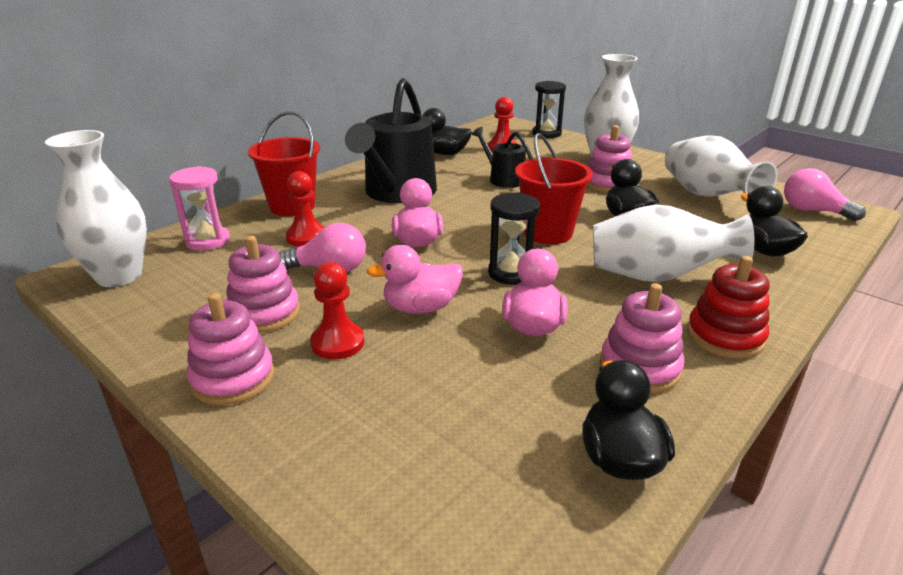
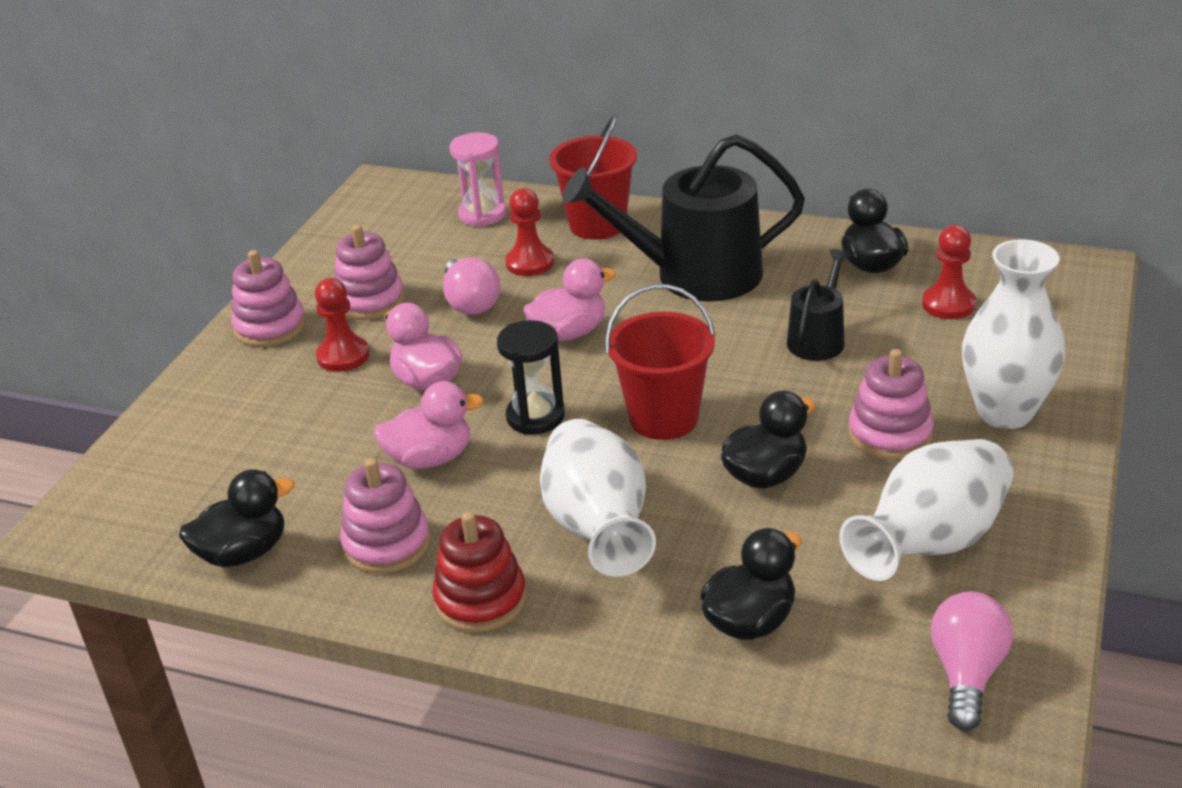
camera: 70 degrees right, 5 degrees up
(119, 276) = (390, 205): white vase -> none
(546, 134) = (1071, 327): black hourglass -> none

